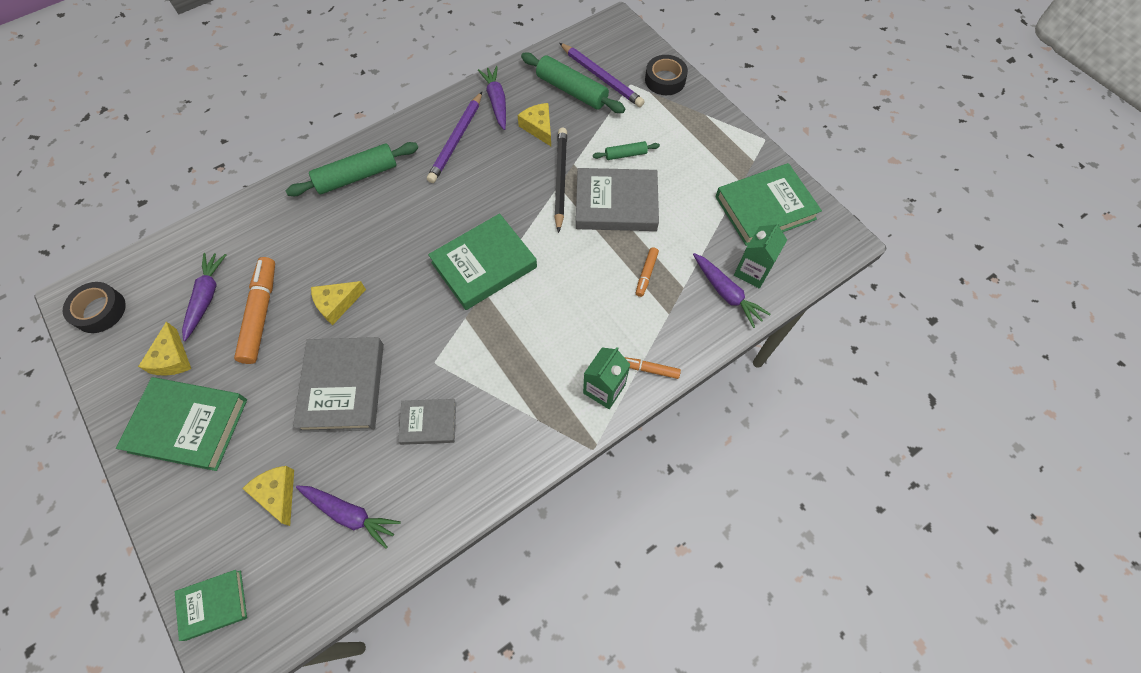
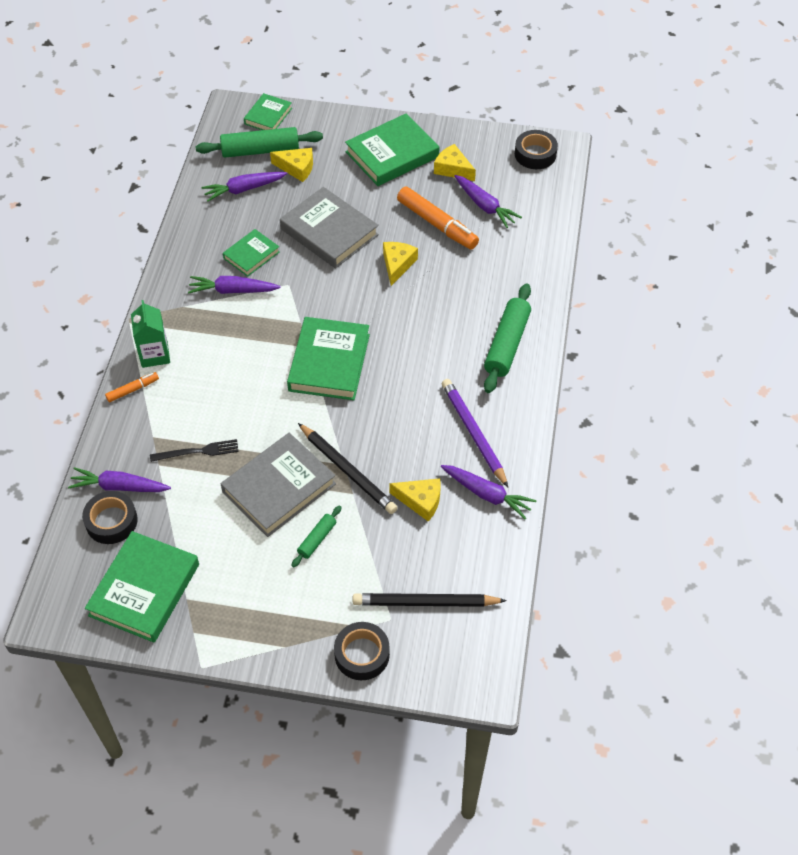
camera: 135 degrees right, 10 degrees down
(428, 423) = (251, 255): grey book -> green book
(482, 397) = (233, 290): none -> purple carrot
(572, 91) = (435, 563): green rolling pin -> green rolling pin (260, 150)
(601, 78) = (425, 602): purple pencil -> black pencil
(646, 274) = (198, 451): orange marker -> black fork
(752, 271) = (111, 521): green carton -> black tape

